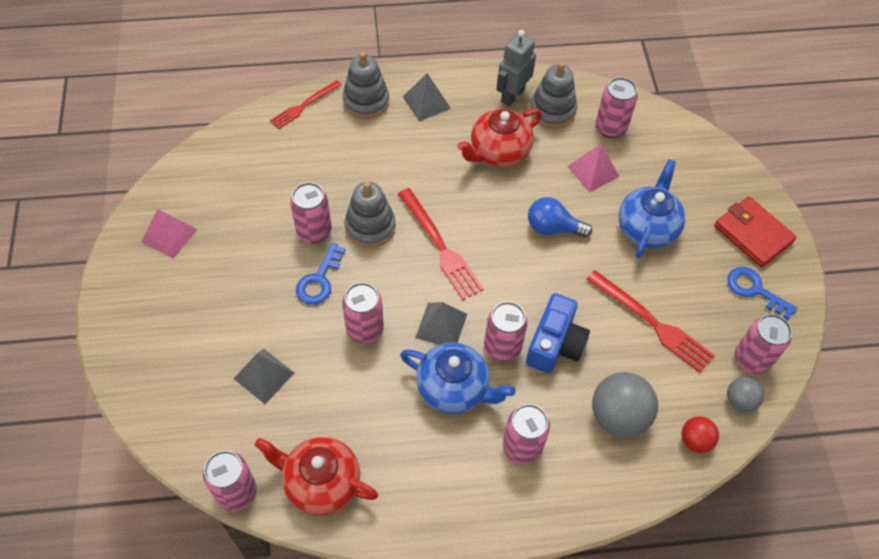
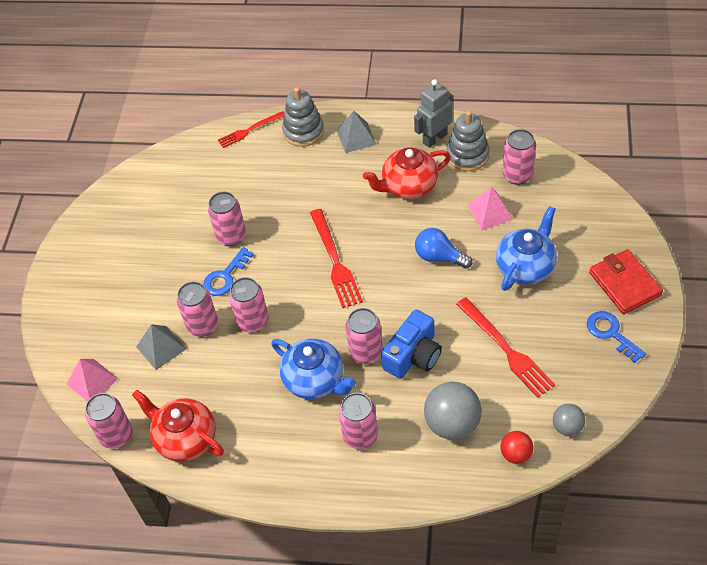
camera: 20 degrees right, 5 degrees down
(169, 235) = (112, 226): pink pyramid -> pink pyramid (92, 381)
(370, 227) = (279, 238): grey stacking toy -> none
(441, 325) = (318, 327): grey pyramid -> none
(751, 359) = (589, 393): pink can -> pink can (203, 325)

